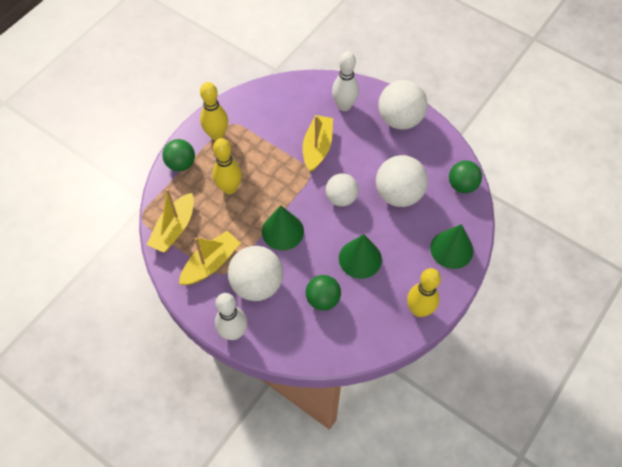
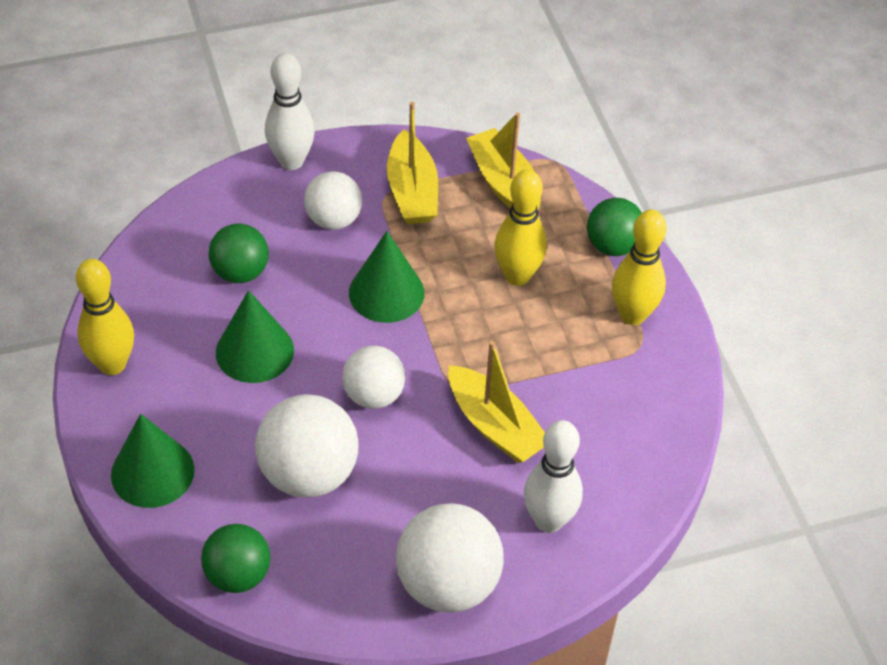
camera: 125 degrees right, 10 degrees down
(257, 284) = (333, 219): white ball -> white ball, size x0.64

